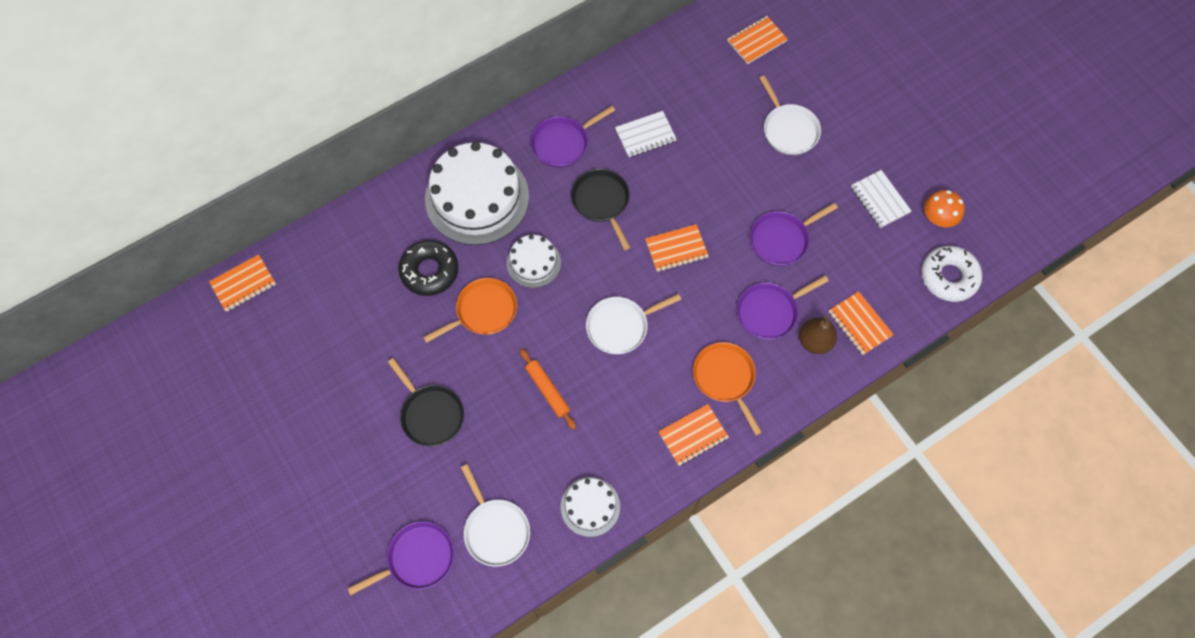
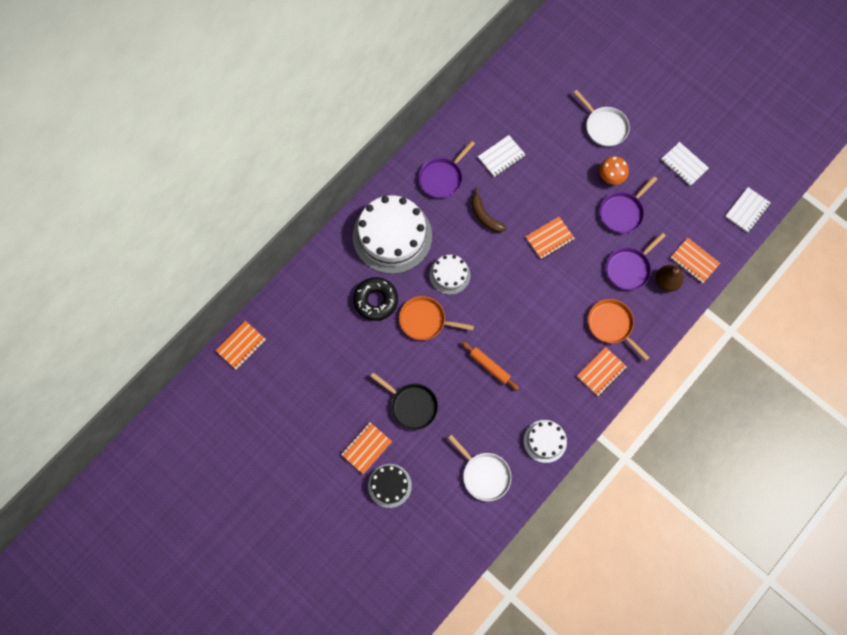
camera: 15 degrees left, 5 degrees up
(367, 510) = (389, 485): none -> black cake
(417, 558) = (436, 509): purple pan -> none
(483, 311) = (425, 320): orange pan -> orange pan turned 120 degrees counterclockwise
(601, 202) = (485, 216): black pan -> brown banana
(620, 326) = (526, 306): white pan -> none
(756, 41) = (561, 62): orange notebook -> orange notebook (366, 448)
(938, 217) = (728, 168): orange mushroom -> orange mushroom (611, 176)
(948, 277) = (747, 210): white donut -> white notebook

